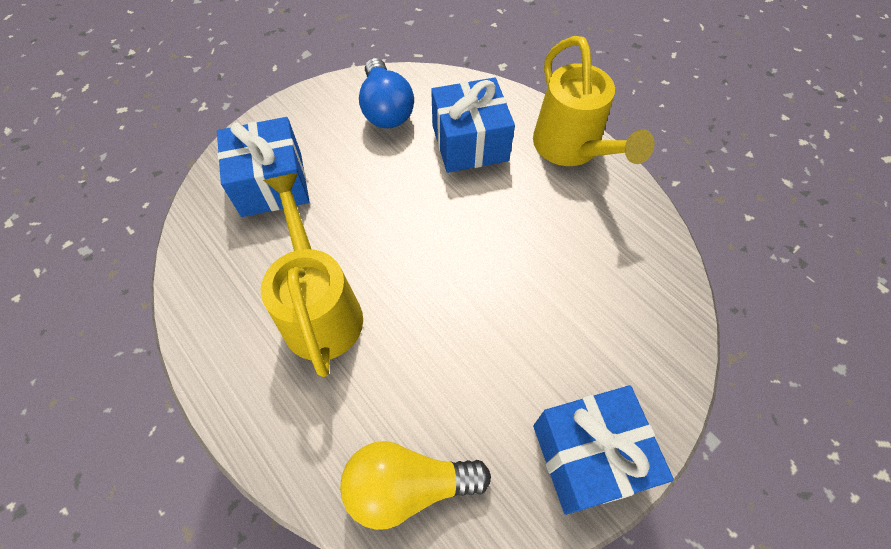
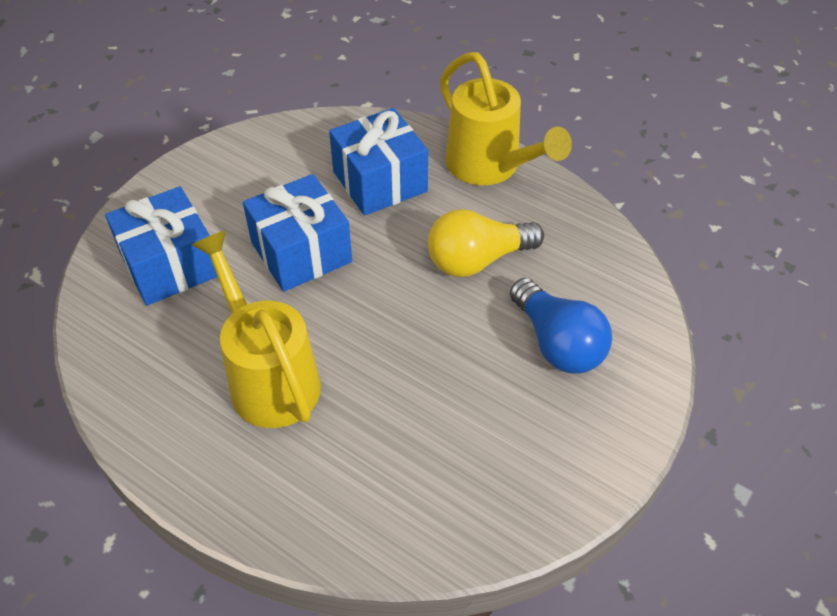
camera: 15 degrees left, 10 degrees down
(386, 109) = (275, 164): blue light bulb -> blue light bulb (557, 343)
(407, 486) = (416, 517): yellow light bulb -> yellow light bulb (477, 260)
(588, 456) = (588, 447): blue gift -> blue gift (301, 252)

